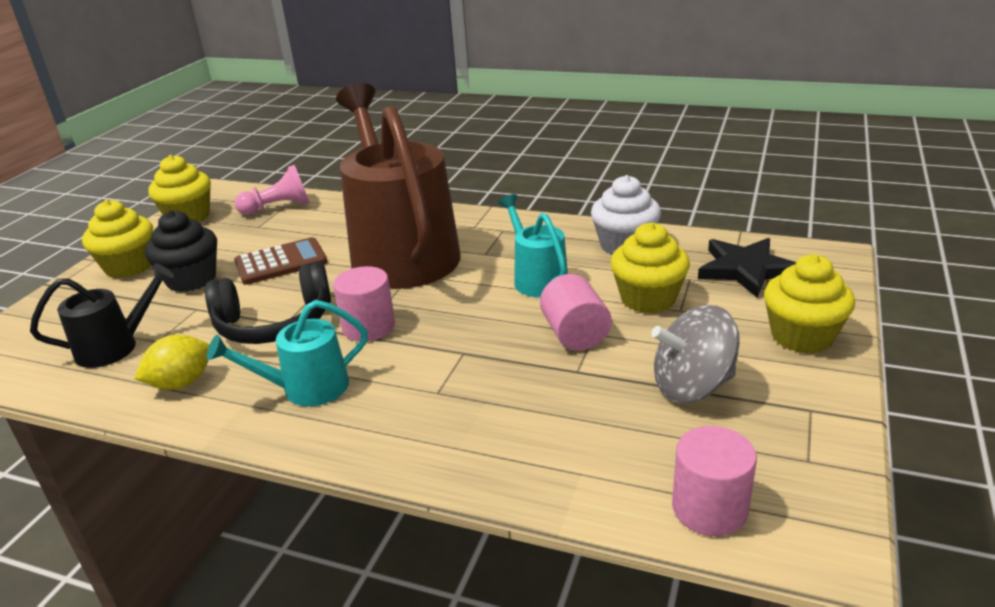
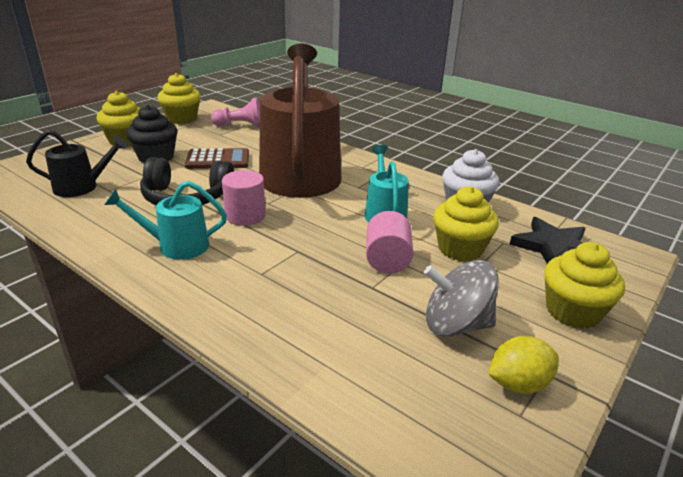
camera: 15 degrees right, 0 degrees up
(181, 383) = (103, 220): yellow lemon -> yellow lemon (518, 384)
(709, 508) = (411, 427): pink cylinder -> none

